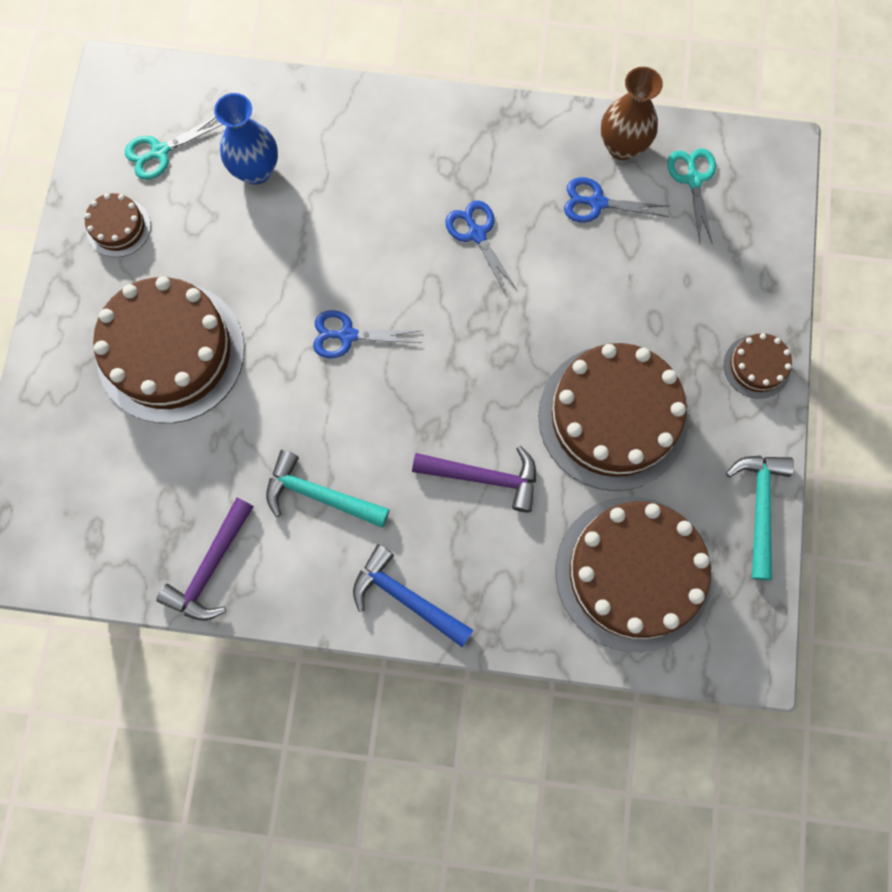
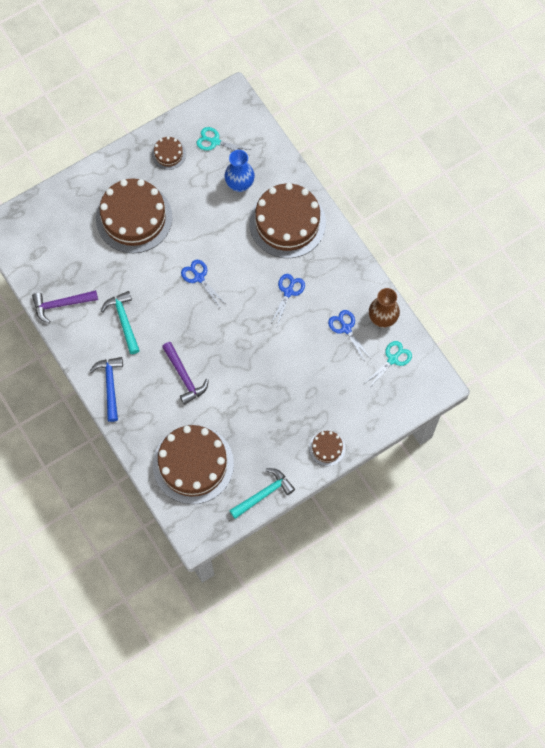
camera: 50 degrees right, 5 degrees down
(612, 417) = (253, 407): brown cake -> brown cake (287, 223)

